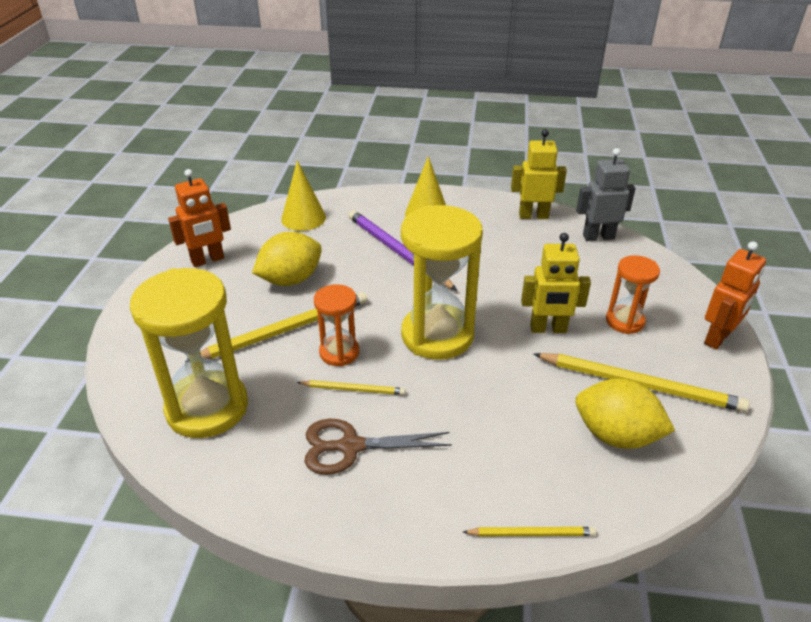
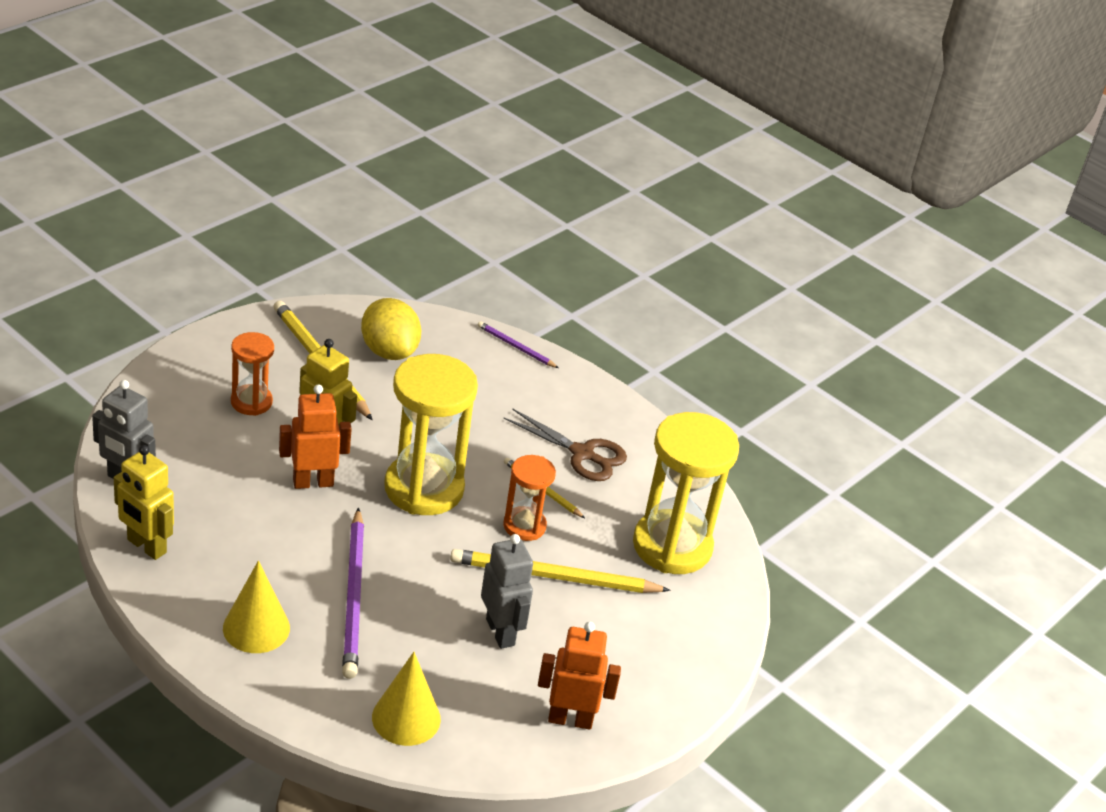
camera: 150 degrees left, 0 degrees up
(290, 280) = (501, 632): yellow lemon -> grey robot
(531, 533) = (516, 347): yellow pencil -> purple pencil
(718, 338) = (204, 349): orange robot -> orange robot (313, 482)

